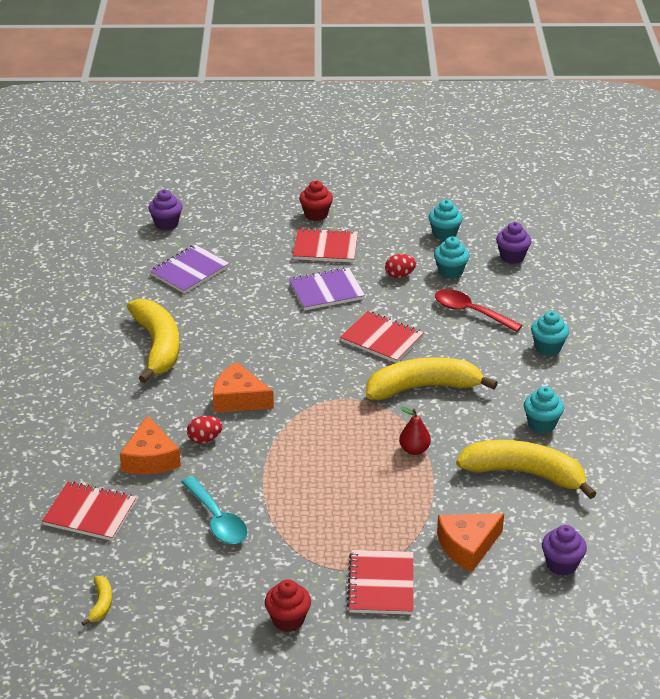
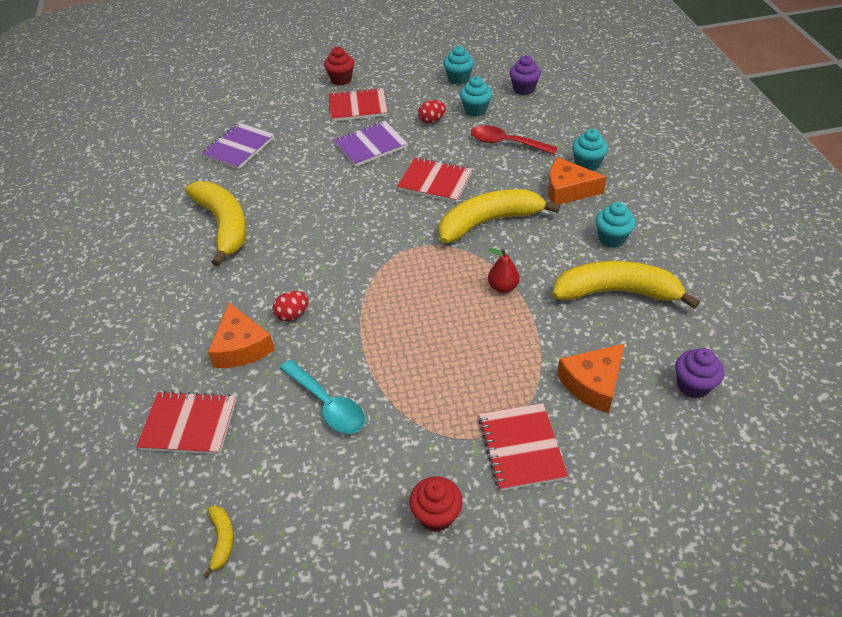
camera: 10 degrees left, 10 degrees up
(166, 224) = (208, 108): purple cupcake -> none
(239, 399) = (316, 265): orange cheese -> orange cheese (568, 190)

